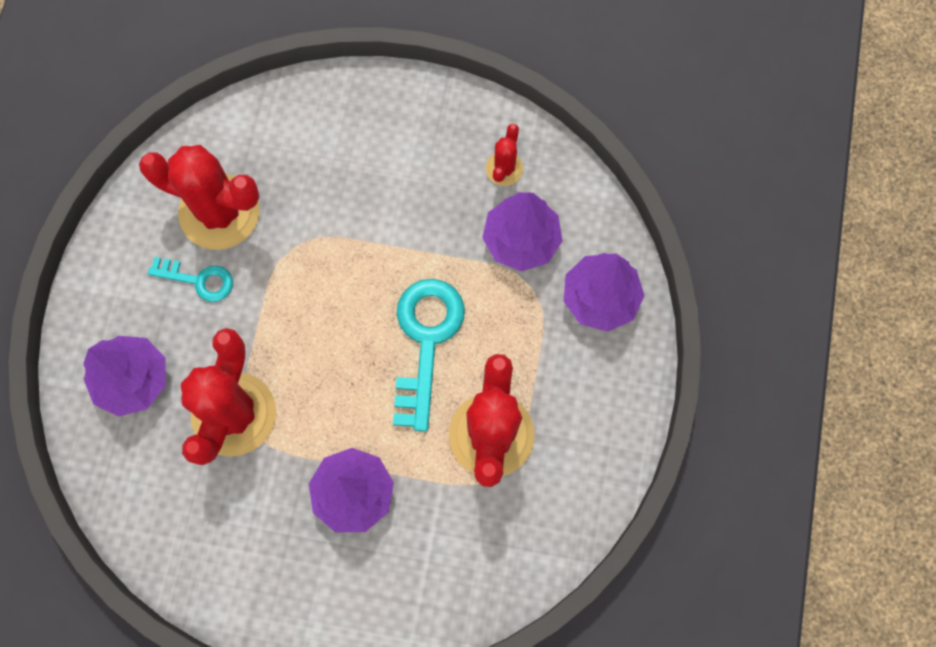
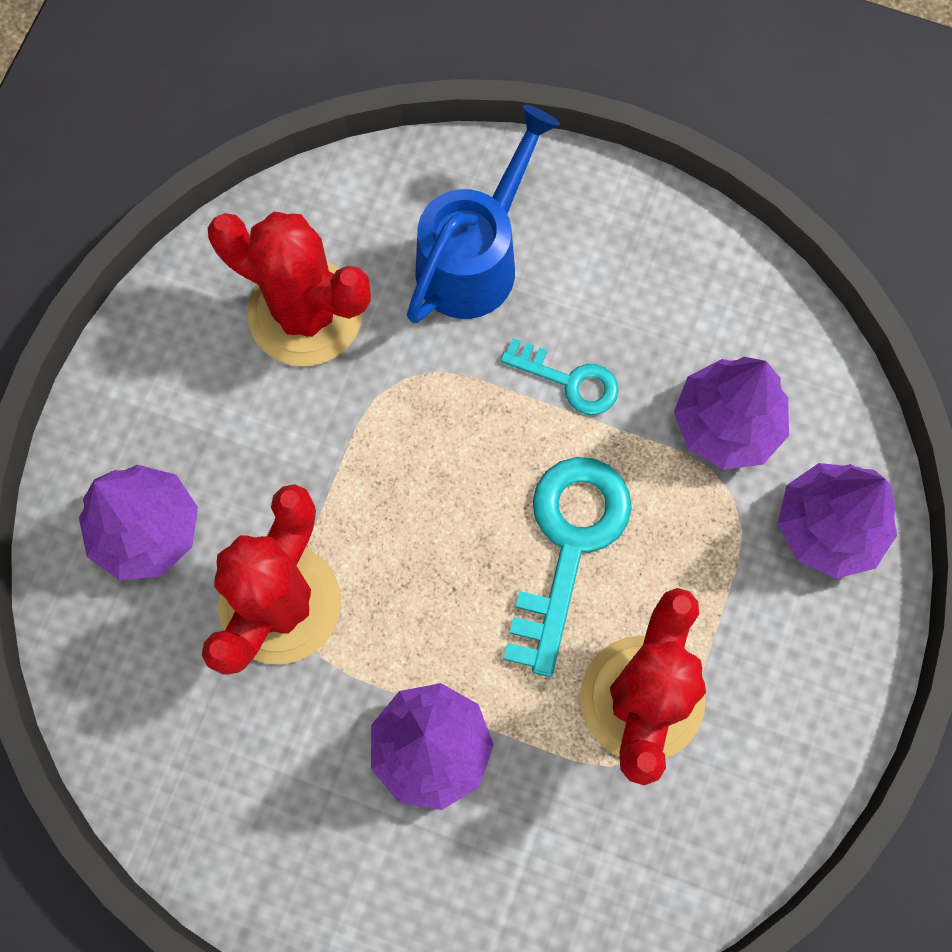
camera: 10 degrees right, 0 degrees up
(199, 280) = (261, 404): turquoise key -> turquoise key (569, 380)
(331, 154) = (475, 257): none -> blue watering can
(504, 169) = (717, 317): red cactus -> none

